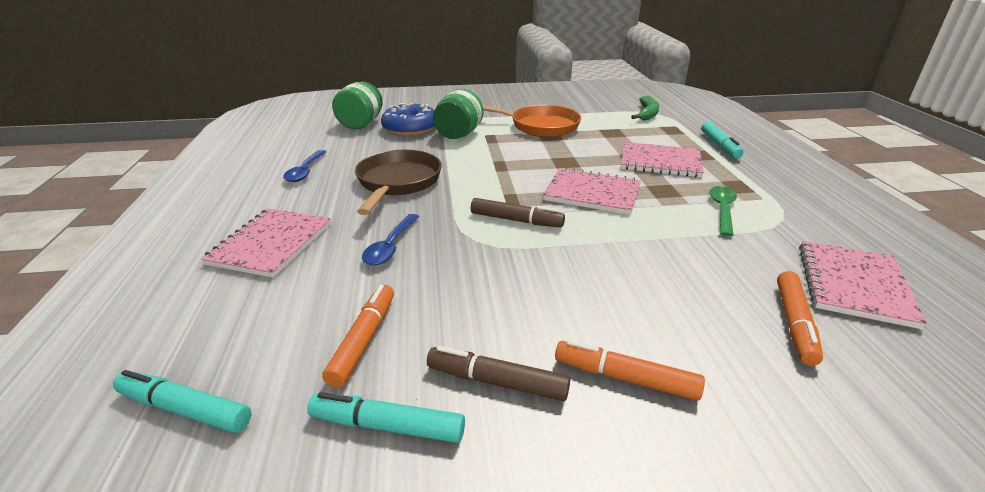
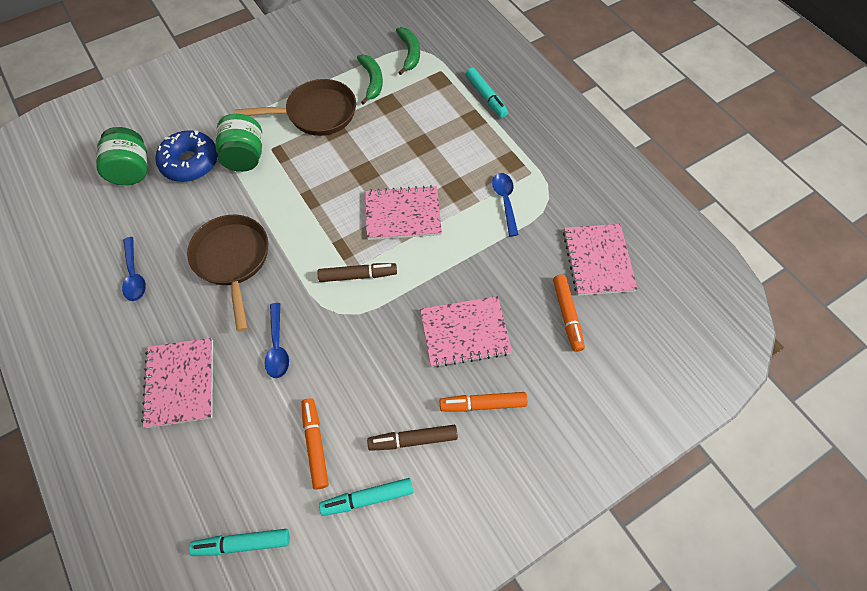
camera: 25 degrees left, 30 degrees up
(539, 126) = (316, 113): orange pan -> brown pan
(602, 120) = (372, 81): none -> green banana
(660, 162) = (443, 143): pink notebook -> pink notebook (465, 332)
(722, 210) = (505, 201): green spoon -> blue spoon

